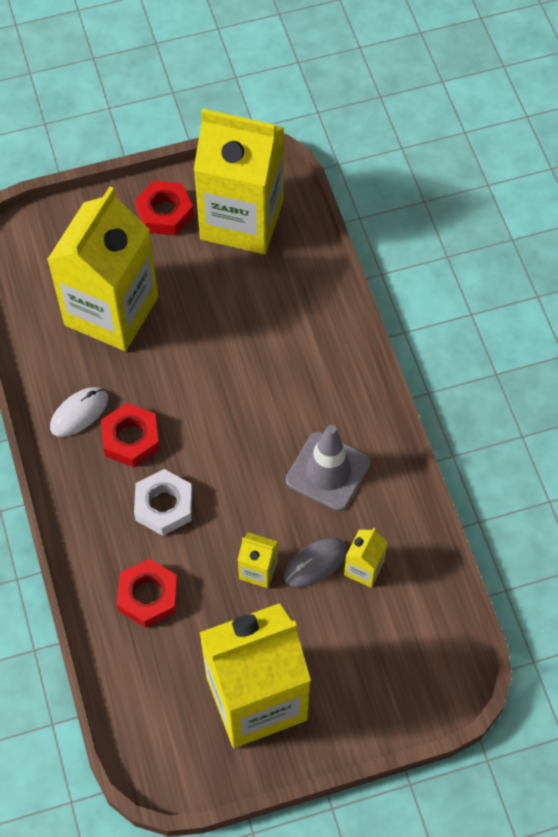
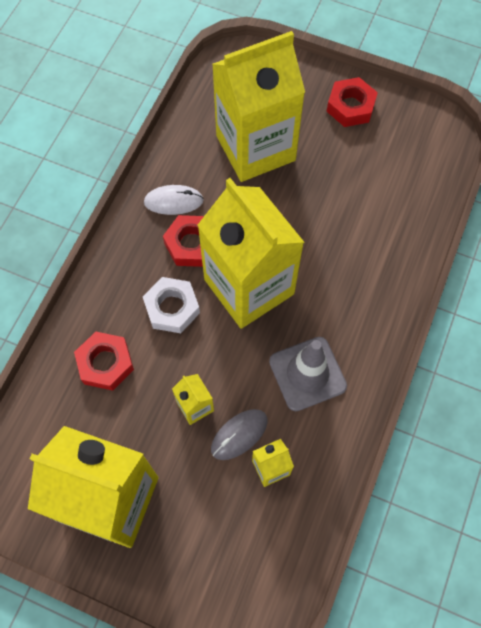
camera: 40 degrees right, 5 degrees up
(242, 220) = (401, 148): yellow carton -> yellow carton (249, 286)
(315, 563) = (239, 434): grey mouse -> grey mouse turned 45 degrees counterclockwise

